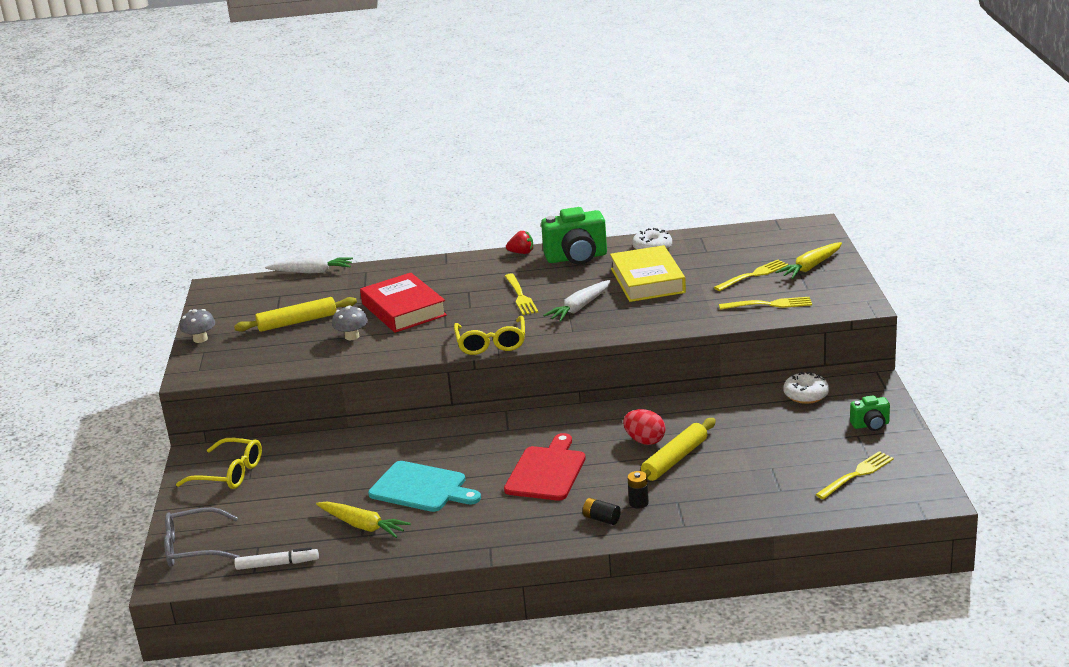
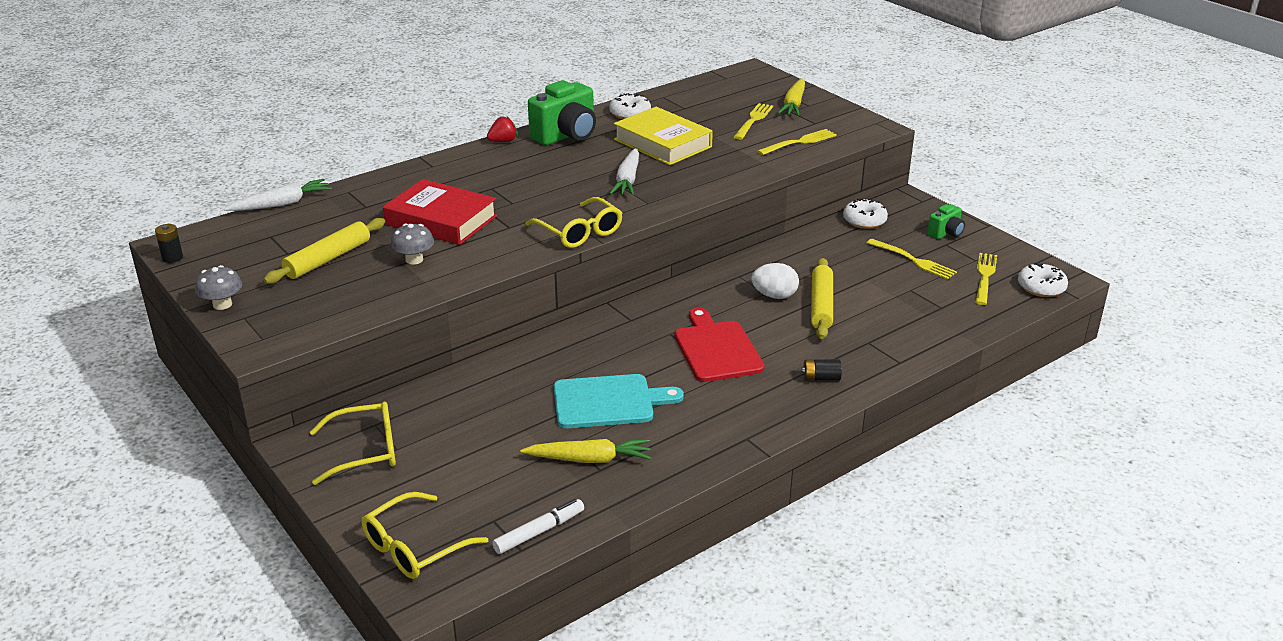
camera: 35 degrees left, 5 degrees up
(194, 547) = (415, 547): grey glasses -> yellow glasses
(520, 296) = (553, 182): yellow fork -> yellow fork (913, 260)
(638, 503) = (836, 353): black battery -> black battery (172, 258)
(645, 441) = (774, 296): red egg -> white egg
(899, 499) = (1041, 288): none -> white donut

